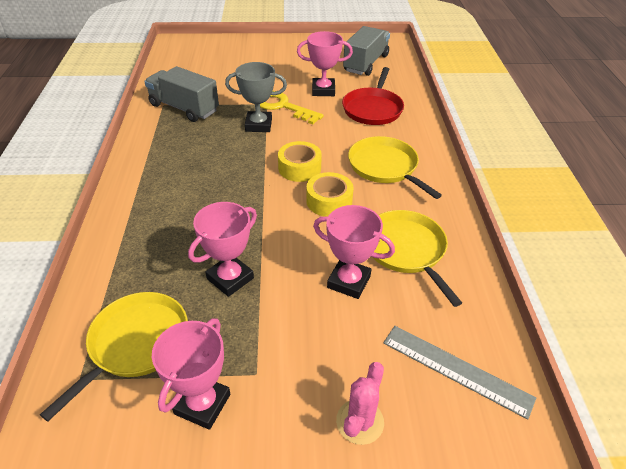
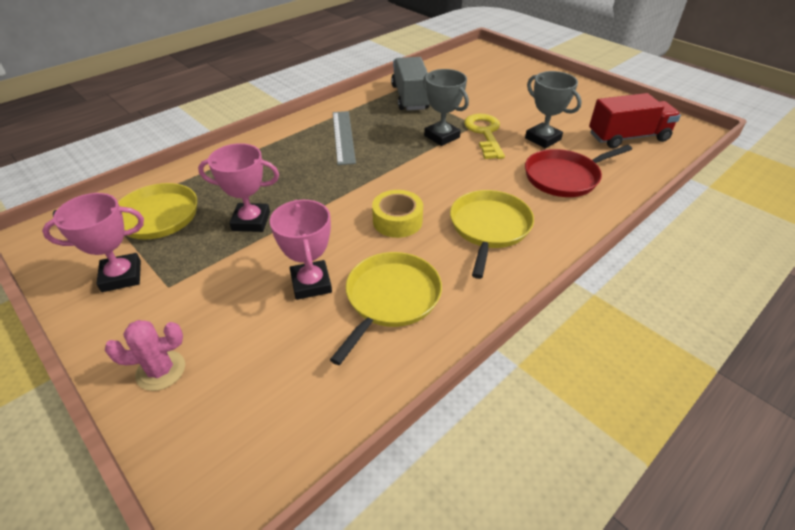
camera: 50 degrees right, 0 degrees up
(299, 168) = (418, 184): yellow tape -> none
(323, 90) = (542, 139): pink trophy -> grey trophy
(366, 63) = (628, 137): grey truck -> red truck
(456, 369) = (268, 409): grey ruler -> grey ruler (343, 136)

